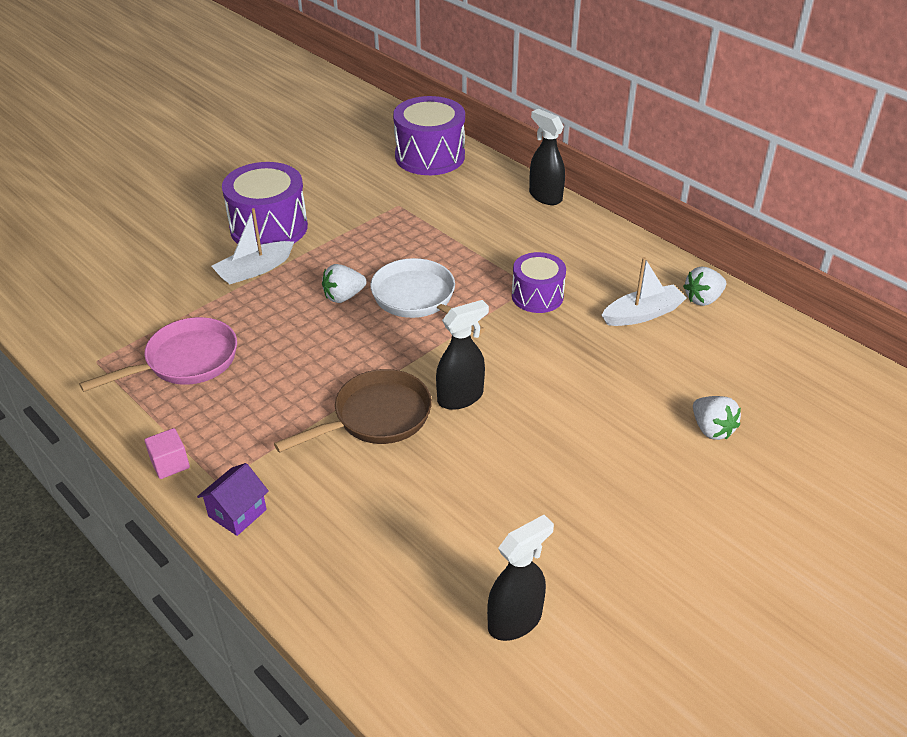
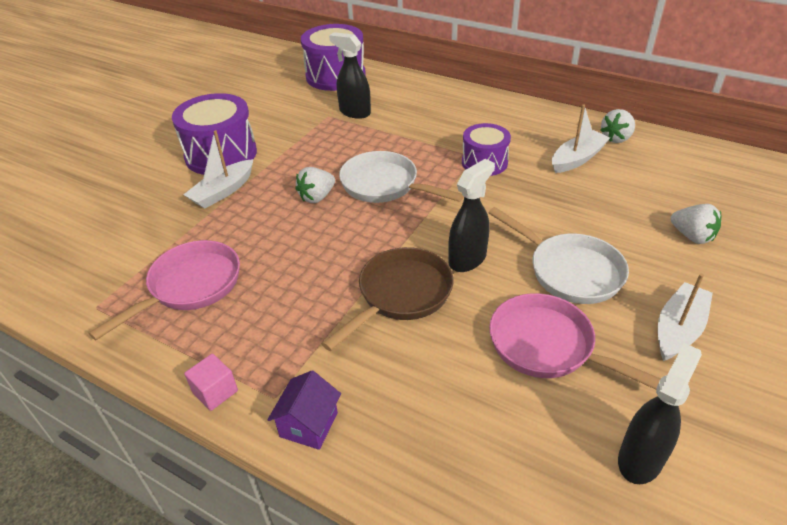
camera: 15 degrees left, 0 degrees up
(490, 501) = (548, 346): none -> pink pan
(545, 196) = (446, 88): black spray bottle -> black spray bottle (354, 112)
(557, 434) = (569, 271): none -> white pan
(630, 518) = (678, 329): none -> white boat

